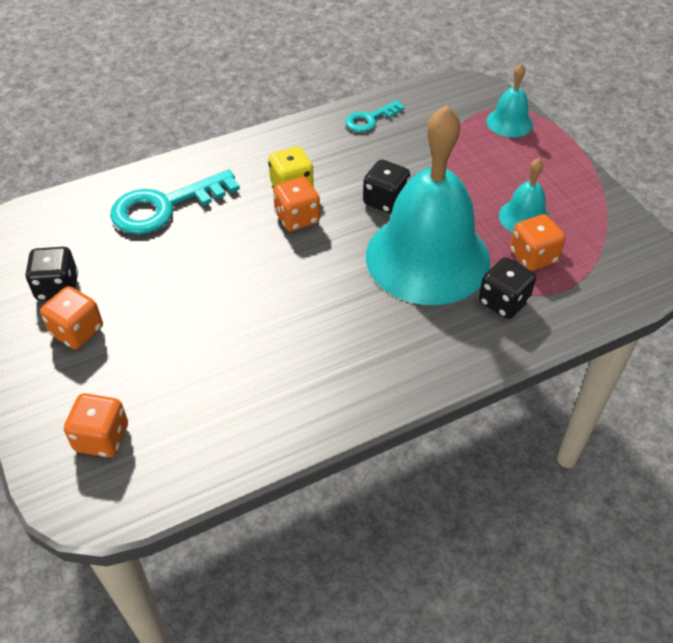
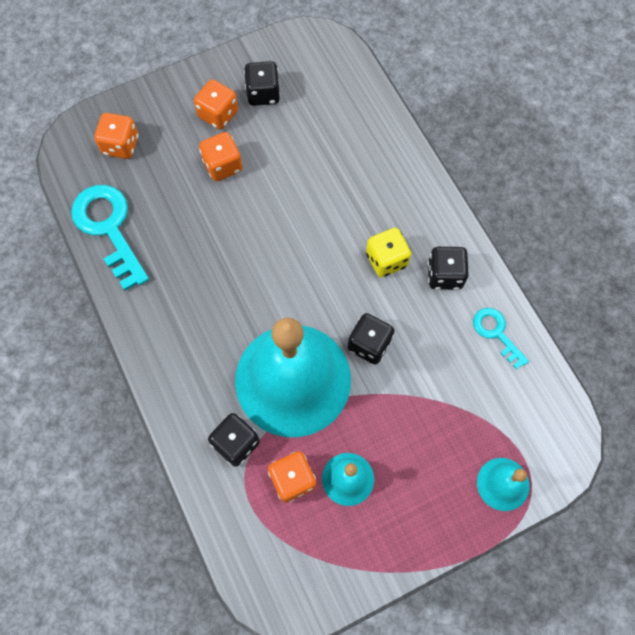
camera: 90 degrees right, 20 degrees up
(165, 206) = (358, 157): turquoise key -> turquoise key (109, 229)
(297, 218) = (344, 266): orange dice -> orange dice (223, 166)
(310, 148) = (444, 275): none -> black dice

